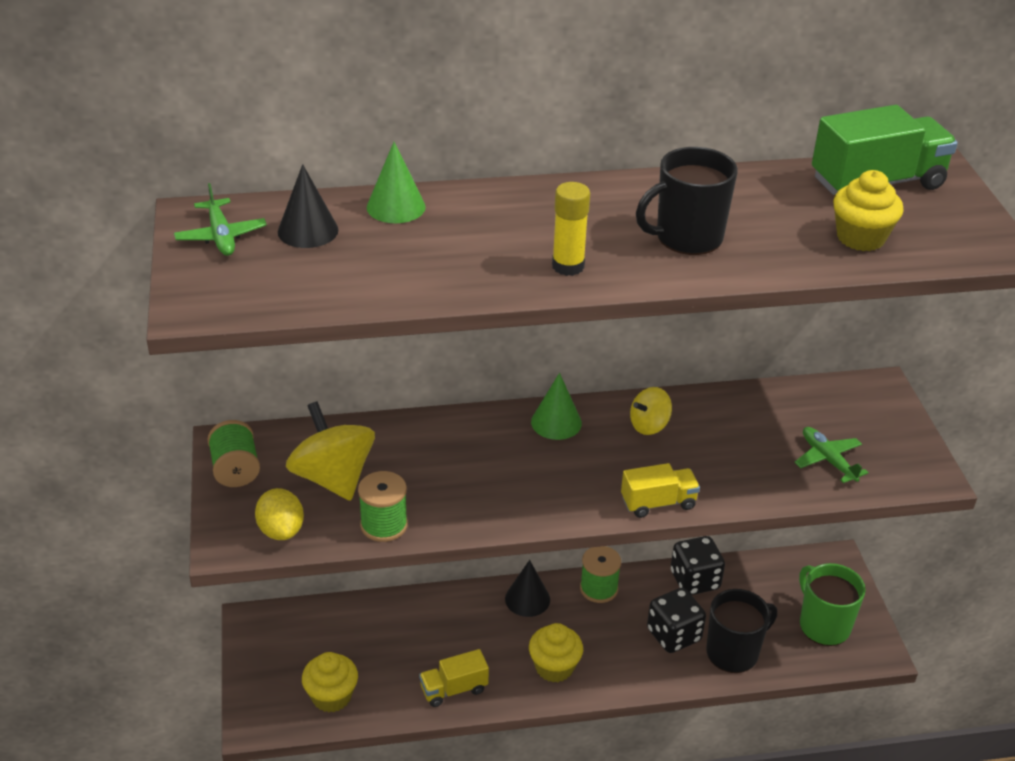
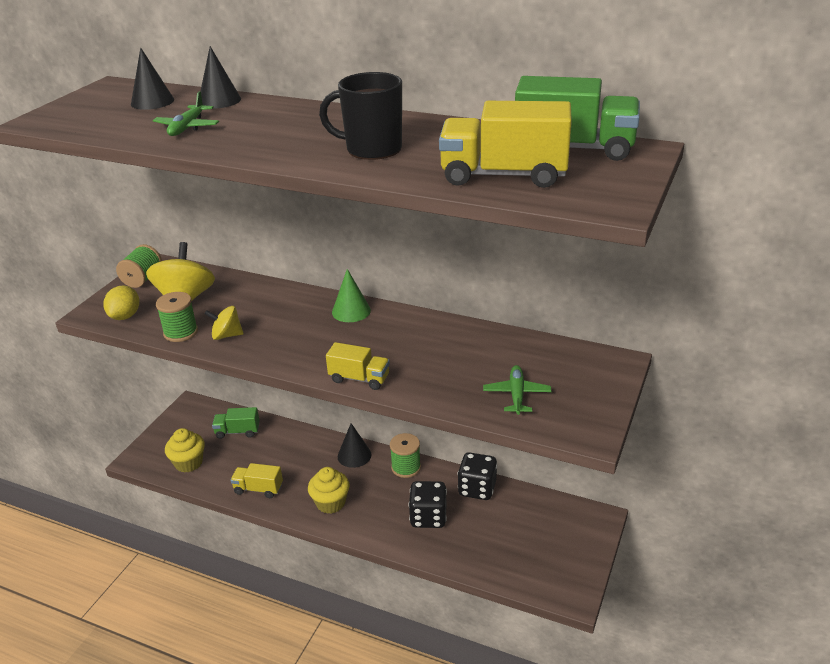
camera: 35 degrees right, 5 degrees down
(221, 236) = (105, 95): green plane -> green plane (187, 127)
(354, 629) = (237, 431): none -> green truck
(396, 207) = (219, 100): green cone -> black cone
(568, 266) = (266, 147): yellow glue stick -> none
(649, 425) = (410, 332): yellow spinning top -> yellow spinning top (226, 335)
(733, 652) = (460, 546): black mug -> none
(823, 625) = (546, 558): green mug -> none
(860, 238) = (504, 175): yellow cupcake -> yellow truck

